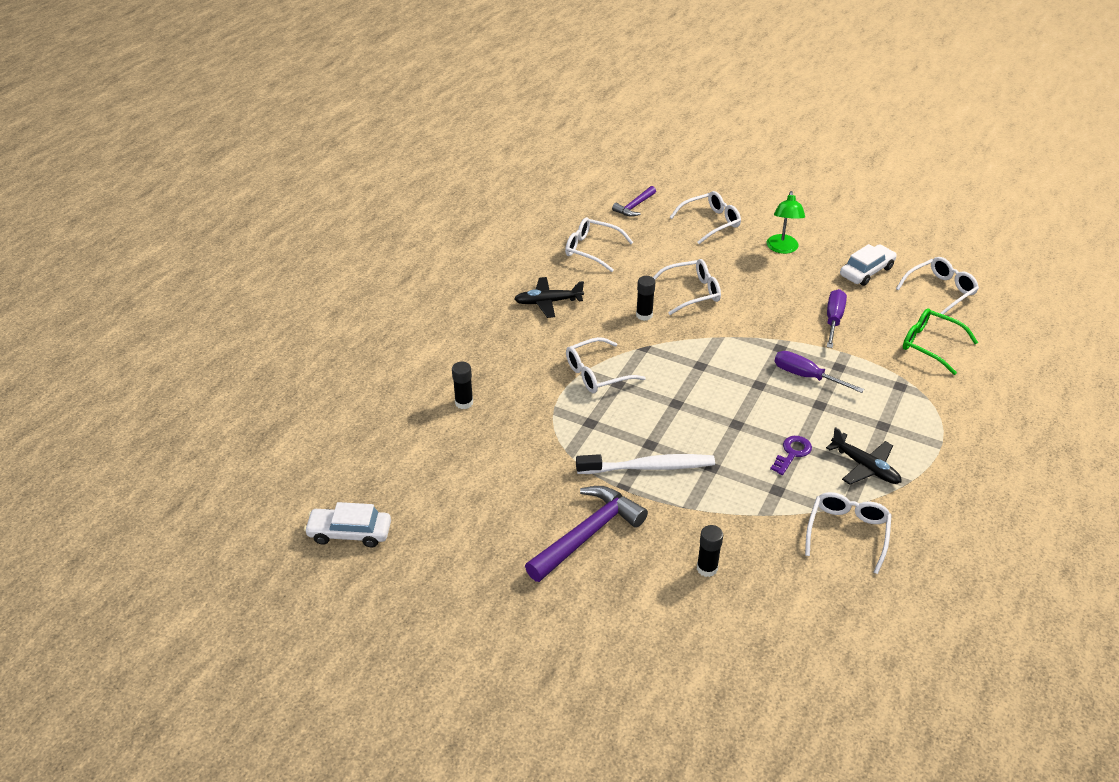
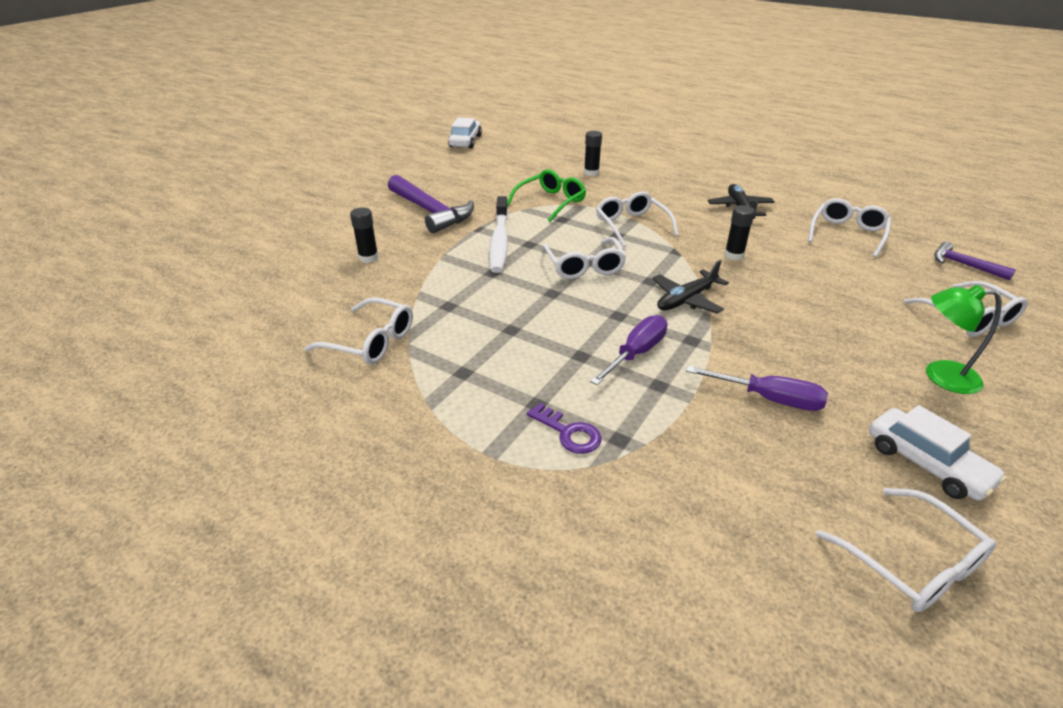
camera: 95 degrees right, 5 degrees down
(691, 292) = (790, 288): white glasses -> white glasses (584, 266)
(792, 453) = (500, 323): purple key -> purple key (569, 433)
(865, 467) = (465, 373): black plane -> black plane (686, 299)
(930, 345) = (729, 502): green glasses -> green glasses (551, 202)

